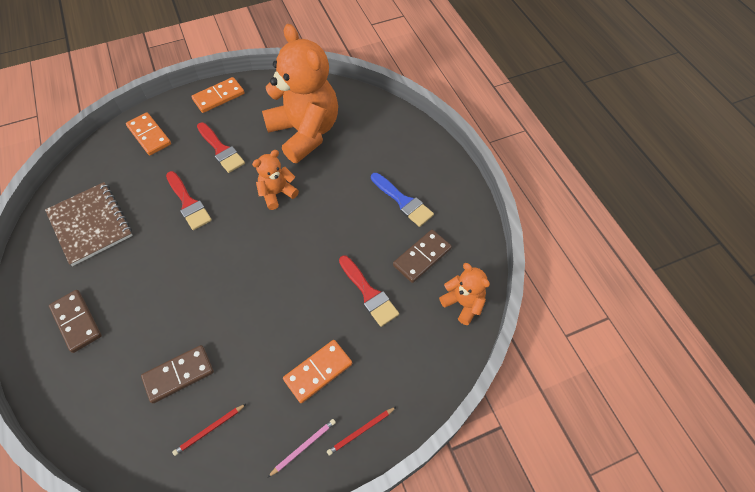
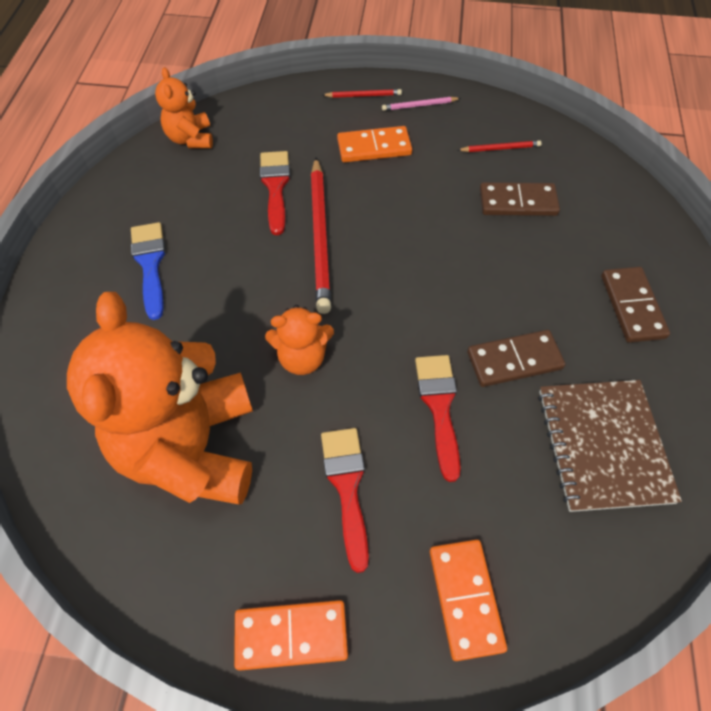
camera: 150 degrees left, 0 degrees up
(312, 271) = (320, 236): none -> red pencil
(422, 257) = (189, 195): brown domino -> brown domino (514, 360)

